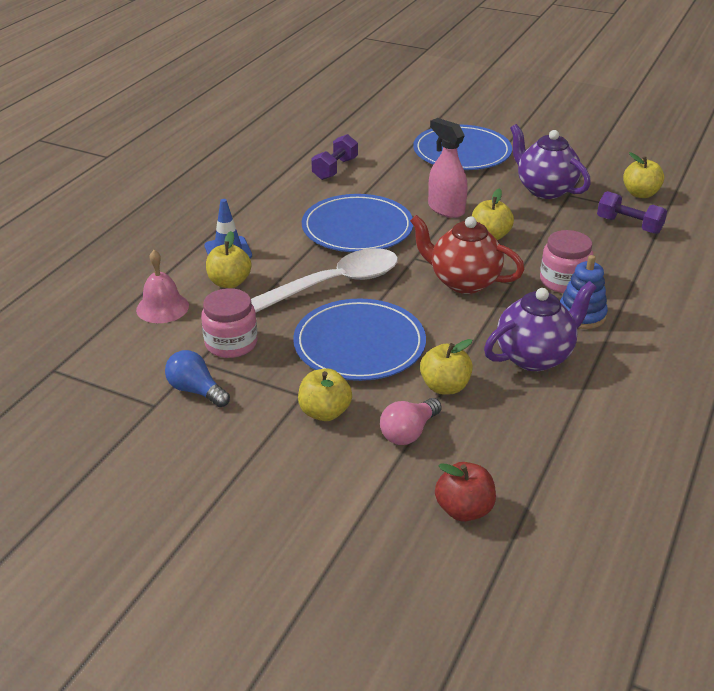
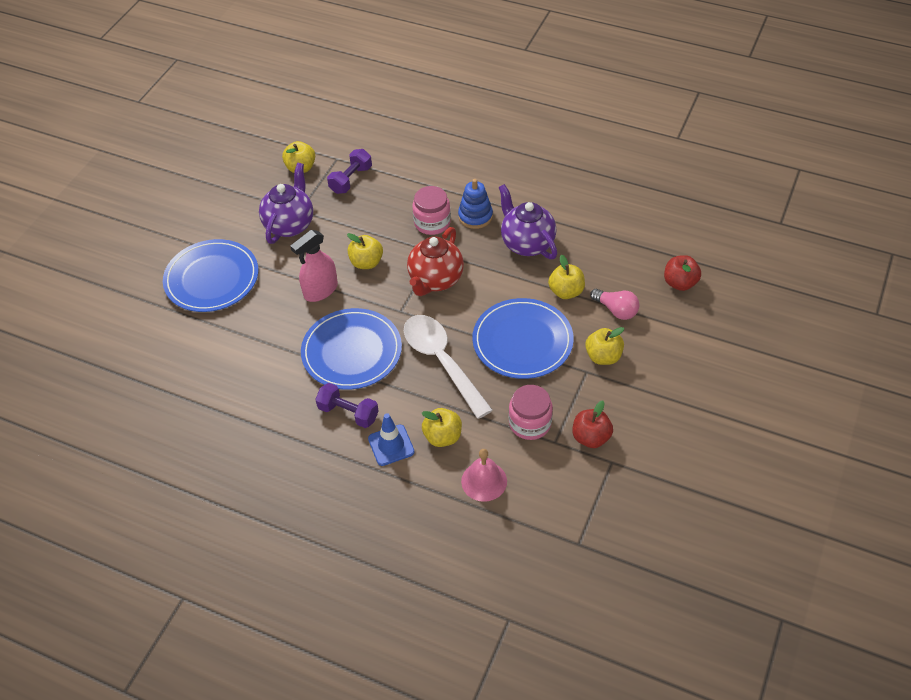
camera: 90 degrees left, 15 degrees up
(196, 390) = (591, 437): blue light bulb -> red apple
(335, 169) = (236, 375): purple dumbbell -> purple dumbbell (348, 413)
(545, 190) = (290, 225): purple teapot -> purple teapot turned 150 degrees clockwise

